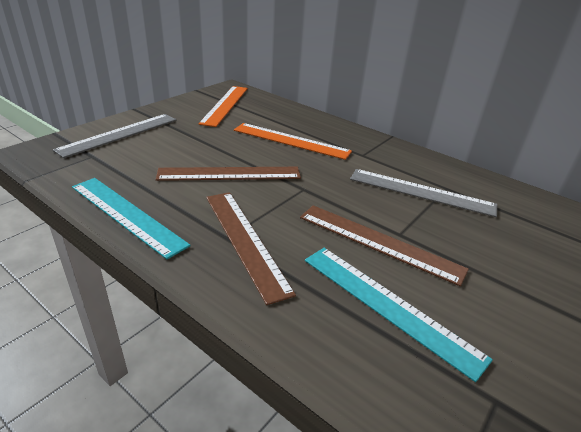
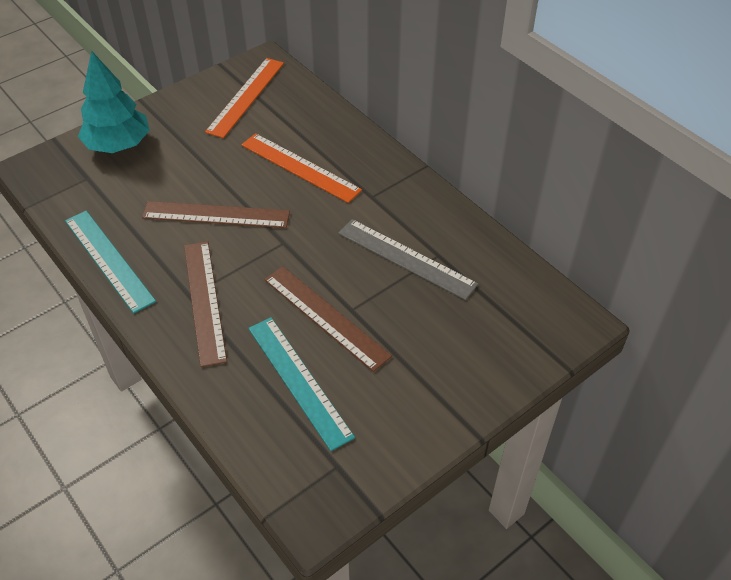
camera: 15 degrees right, 15 degrees up
(120, 134) = (118, 145): grey ruler -> turquoise tree

